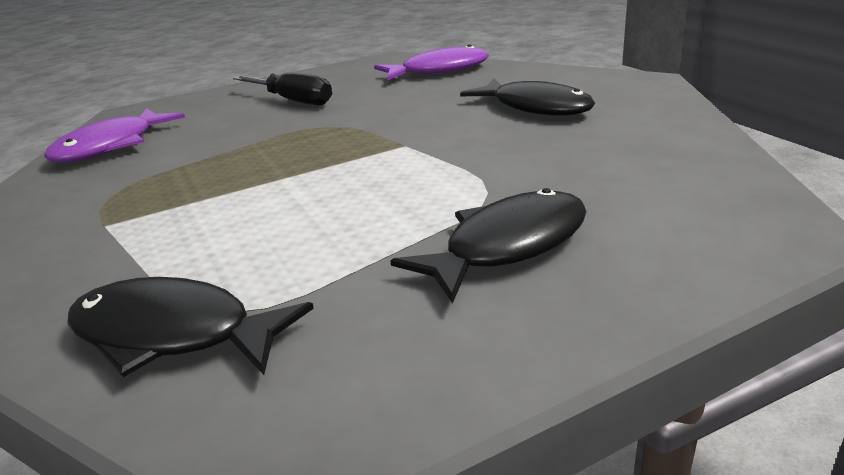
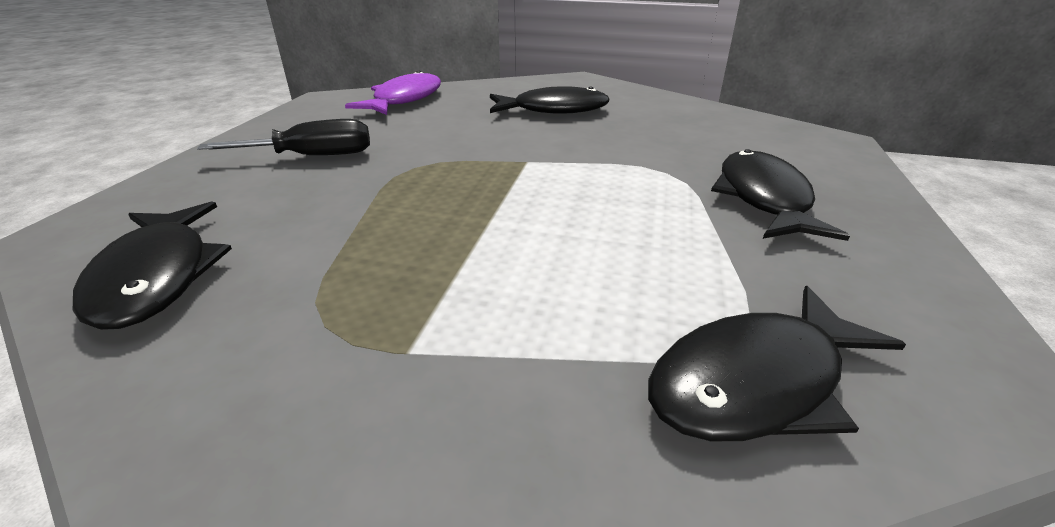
camera: 50 degrees left, 5 degrees up
(111, 146) = (157, 276): purple fish -> black fish

